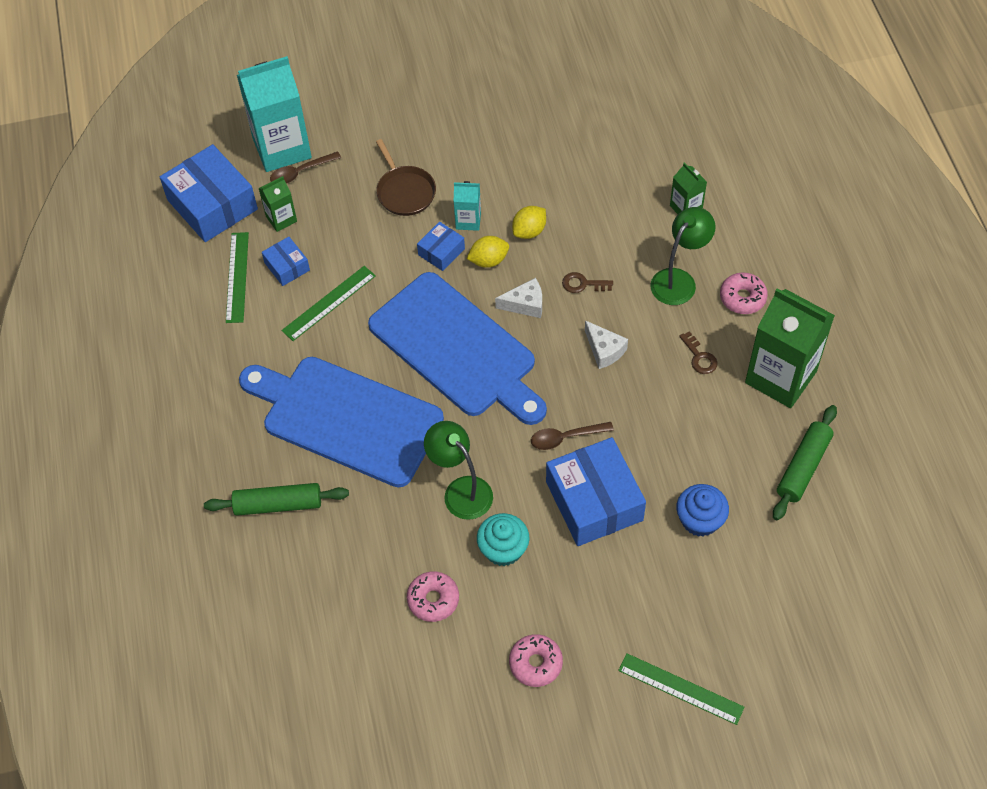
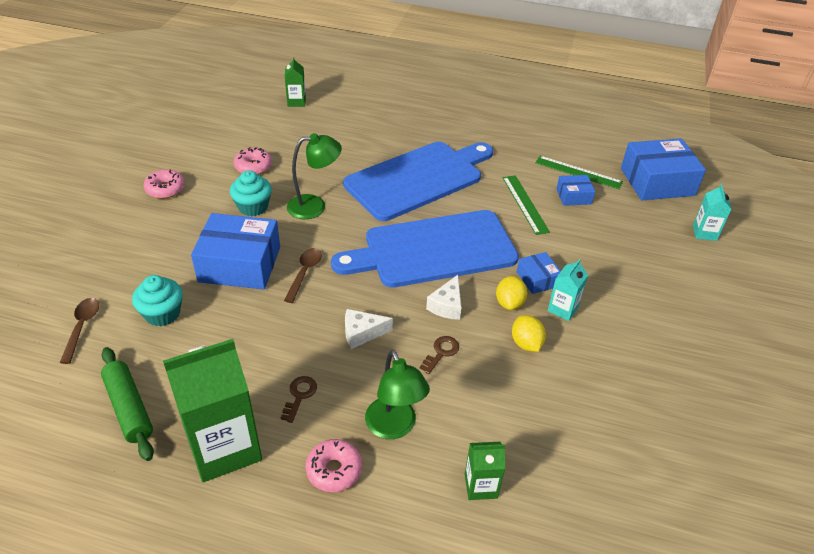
camera: 115 degrees right, 15 degrees down
(278, 504) = (379, 134): green rolling pin -> none
(281, 219) = (624, 208): green carton -> green carton (296, 102)
(282, 148) = (704, 233): turquoise carton -> turquoise carton, size x0.48
(301, 172) = (671, 234): brown spoon -> brown spoon (82, 327)
(404, 191) = (619, 283): brown pan -> none
(681, 688) = (69, 242): green ruler -> none
(699, 357) = (299, 395): brown key -> brown key turned 105 degrees clockwise
(700, 520) = (162, 314): blue cupcake -> turquoise cupcake

